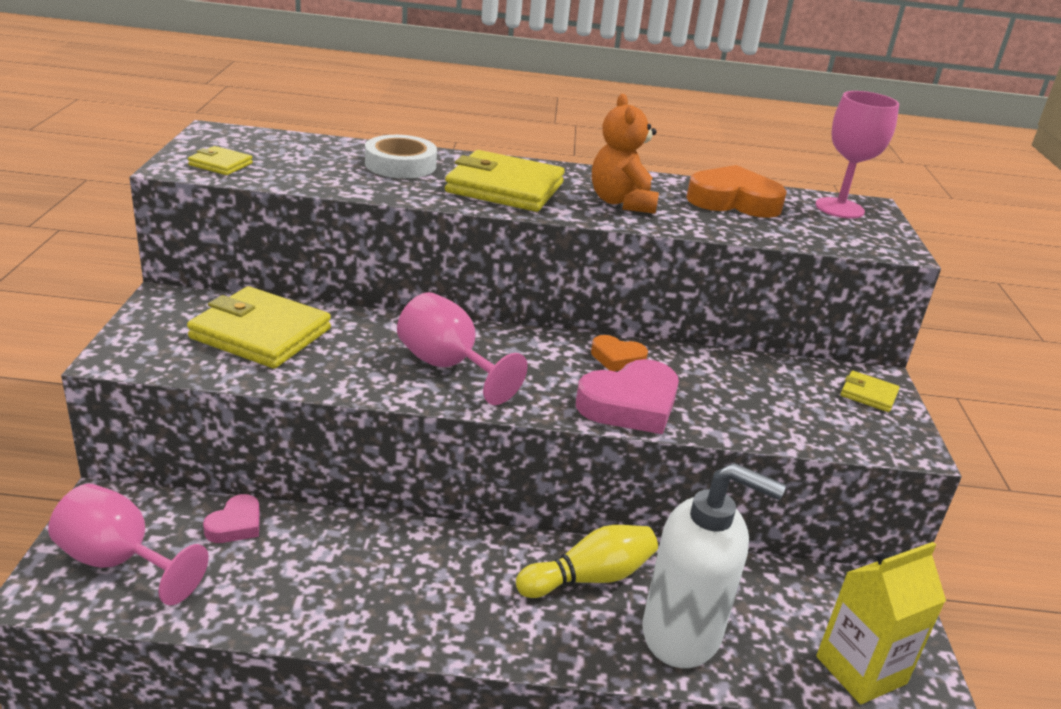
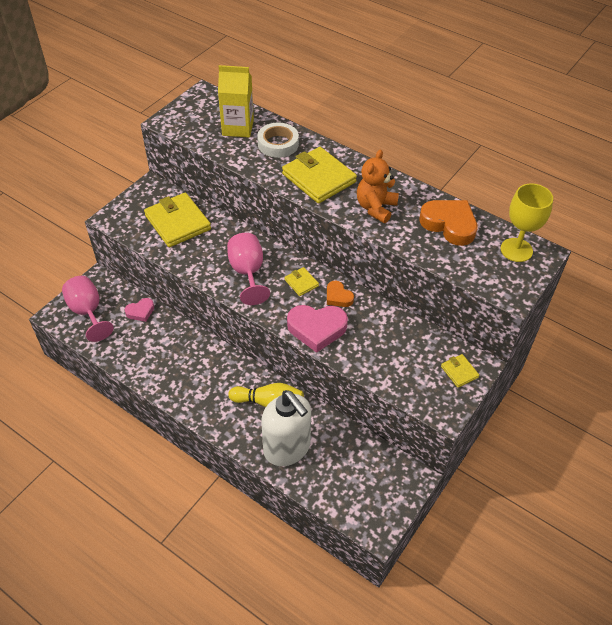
camera: 35 degrees right, 20 degrees up
(220, 164) = (187, 123): yellow wallet -> yellow wallet (301, 283)
(839, 208) = (516, 250): pink goblet -> yellow goblet
(860, 670) = (354, 505): yellow carton -> yellow carton (238, 128)

